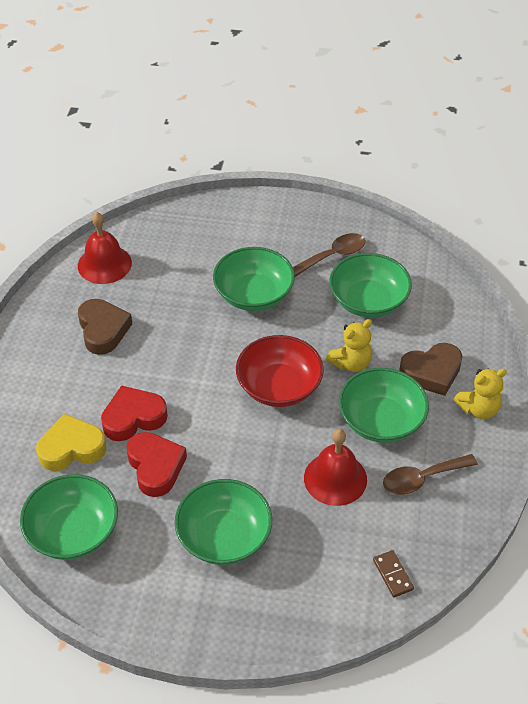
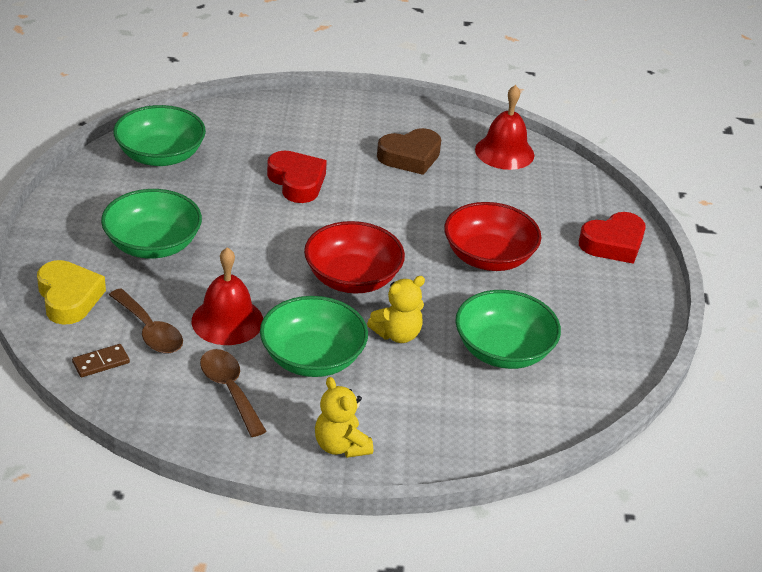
camera: 80 degrees right, 10 degrees down
(71, 448) = (256, 148): yellow heart -> yellow heart (69, 298)
(155, 467) = (236, 198): red heart -> red heart (613, 244)
(253, 294) = (488, 257): green bowl -> red bowl
(333, 255) = (573, 320): brown spoon -> brown spoon (150, 331)
(351, 363) = (397, 334): yellow teddy bear -> yellow teddy bear turned 75 degrees counterclockwise
(431, 372) = (394, 404): brown heart -> none

